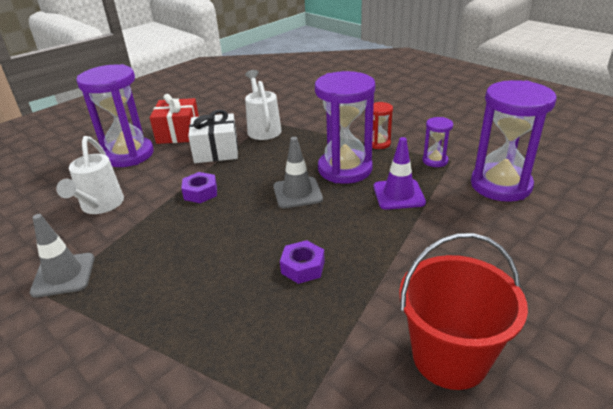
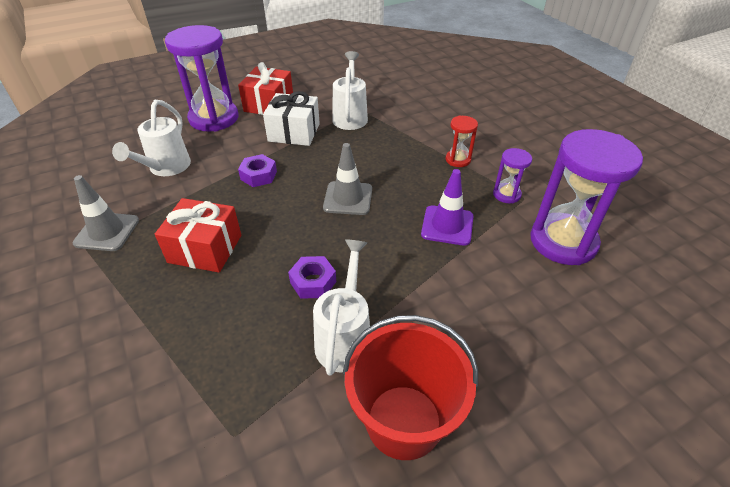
camera: 15 degrees right, 10 degrees up
(179, 265) = (205, 249): none -> red gift
(345, 169) = (407, 182): purple hourglass -> none
(358, 305) = (345, 338): none -> white watering can

